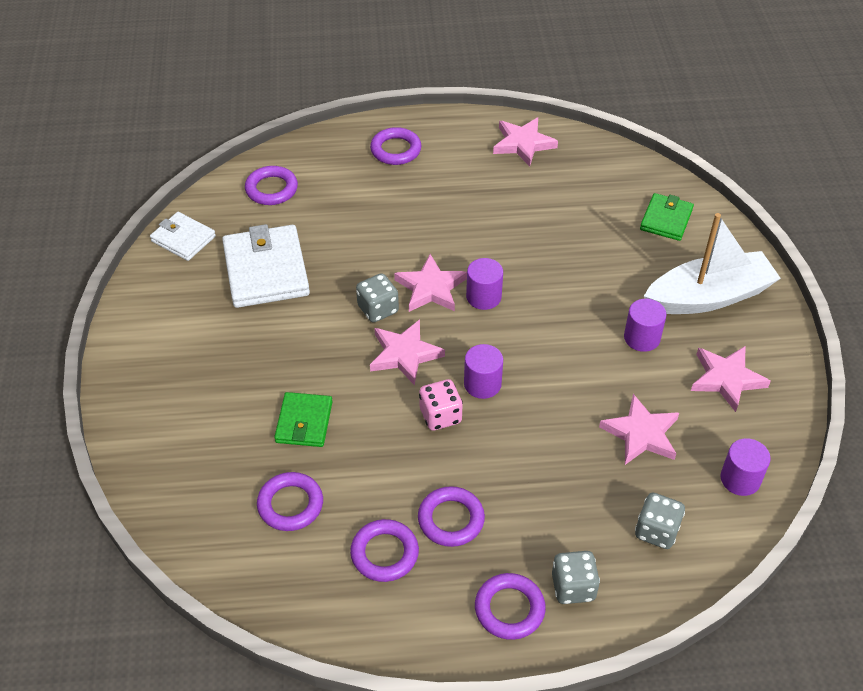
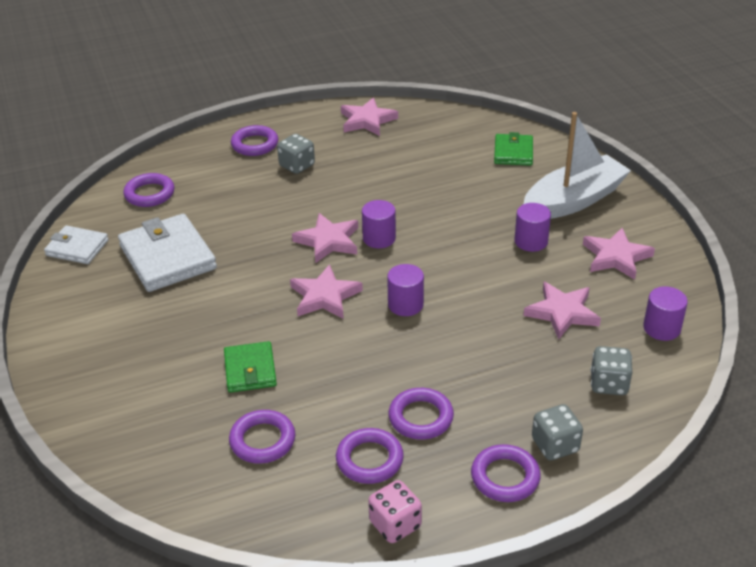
camera: 15 degrees left, 10 degrees down
(378, 309) = (286, 267): grey dice -> grey dice (297, 166)
(440, 416) = (377, 337): pink dice -> pink dice (395, 524)

